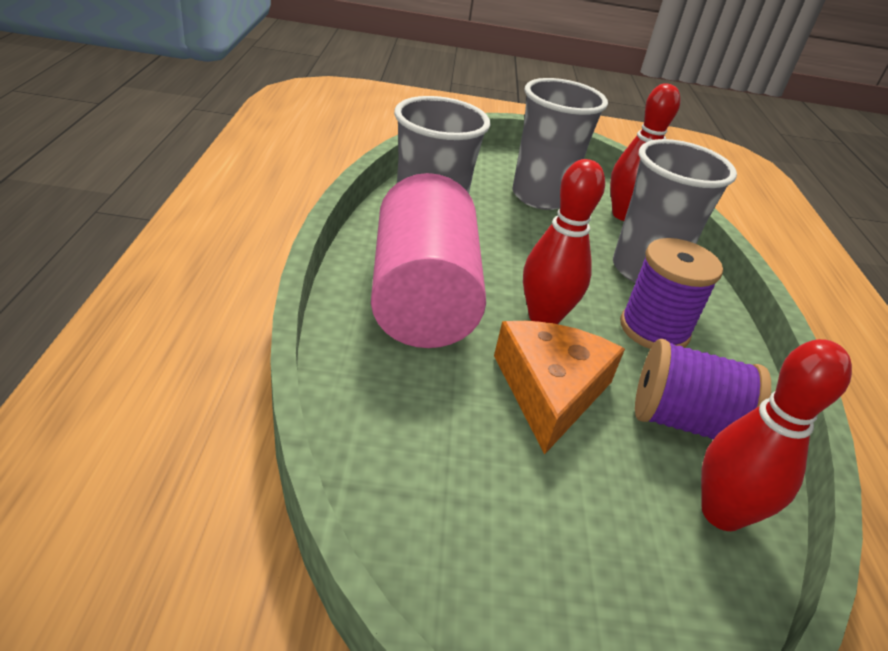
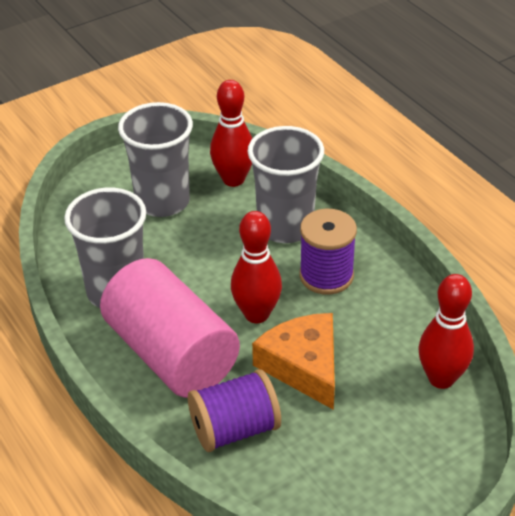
camera: 30 degrees left, 5 degrees up
(684, 421) = (387, 334): purple spool -> purple spool (234, 429)

